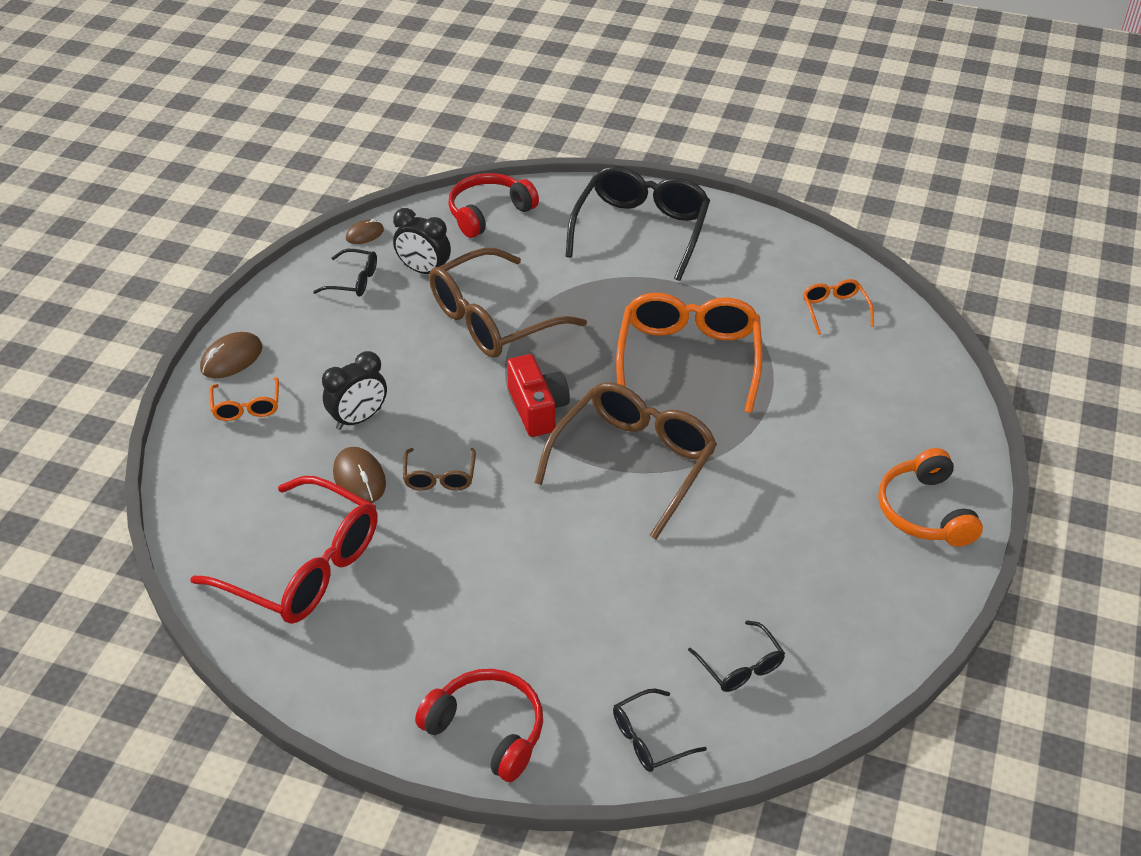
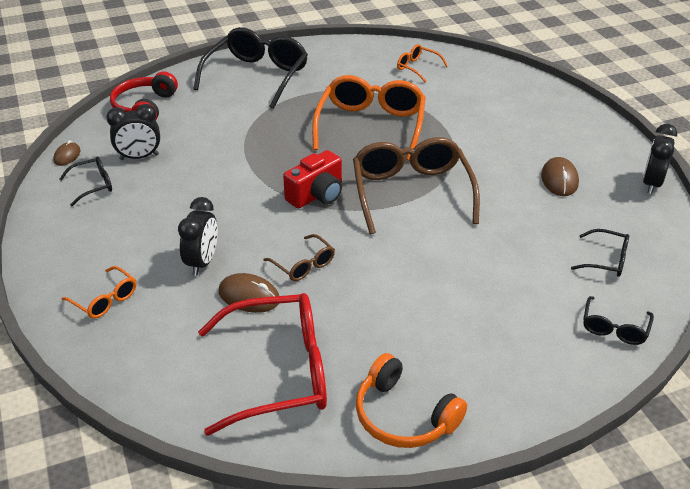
camera: 40 degrees left, 5 degrees down
(231, 358) = (53, 276): brown mouse -> brown mouse (559, 179)
(487, 730) = (524, 387): red headphones -> none
(492, 320) = (223, 162): brown glasses -> none
(537, 409) = (317, 195): red camera -> red camera turned 105 degrees clockwise
(641, 230) = (257, 76): black glasses -> black glasses turned 45 degrees clockwise
(688, 358) = (371, 126): orange glasses -> orange glasses turned 45 degrees clockwise
(921, 616) = (651, 183): none -> black clock
(924, 511) = (586, 136): orange headphones -> orange headphones (403, 416)

